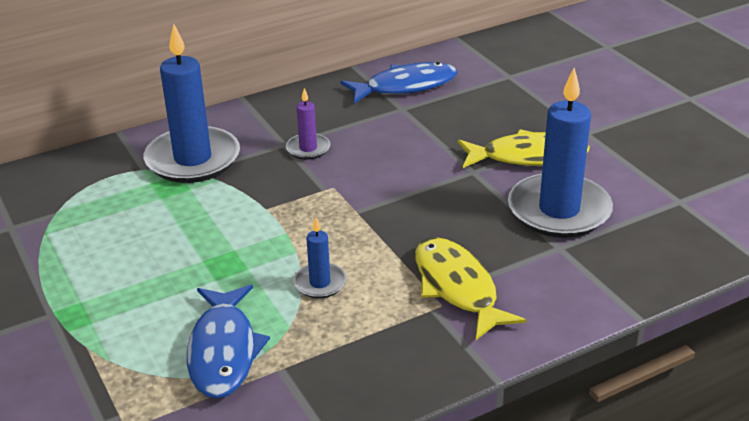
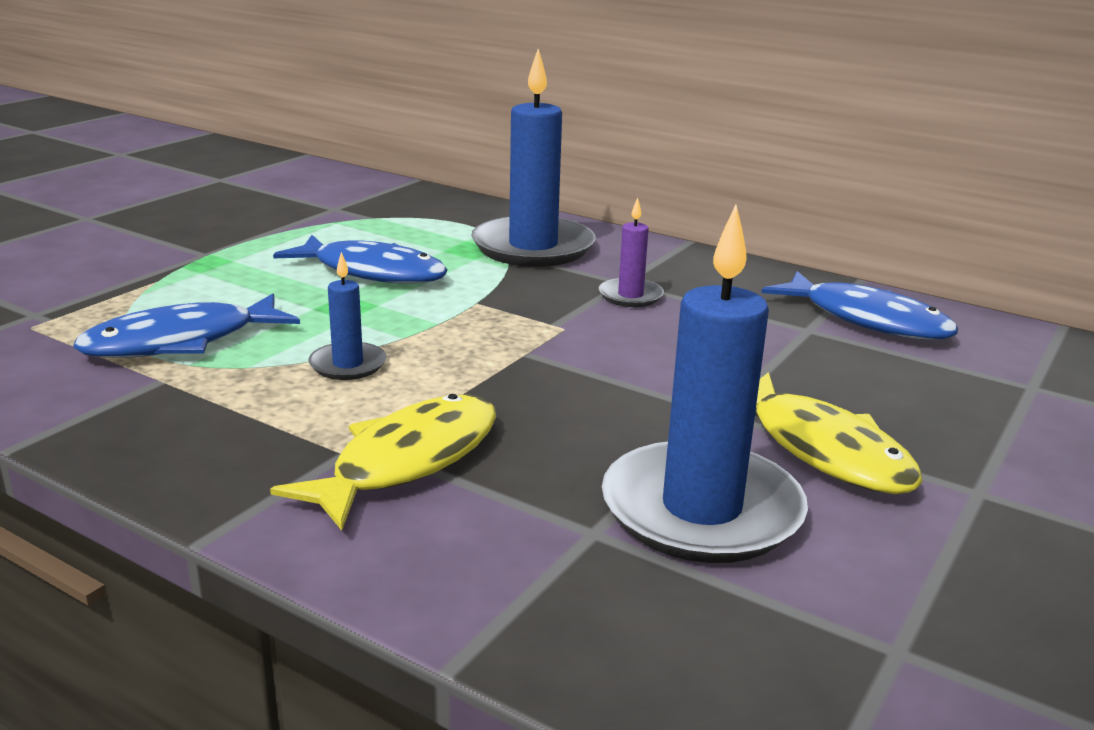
camera: 60 degrees right, 10 degrees down
(172, 239) = (372, 272): none -> blue fish

